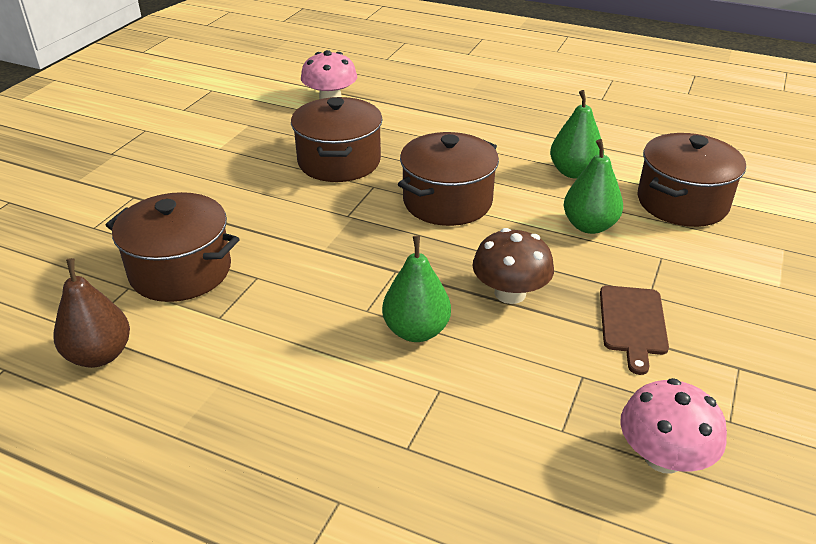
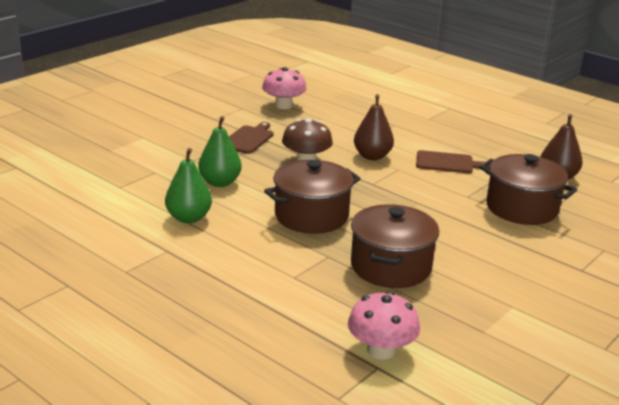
camera: 165 degrees left, 10 degrees down
(289, 345) = (447, 163): none -> brown cutting board
(416, 331) = (372, 156): green pear -> brown pear
(682, 202) = (134, 183): brown pot -> none

